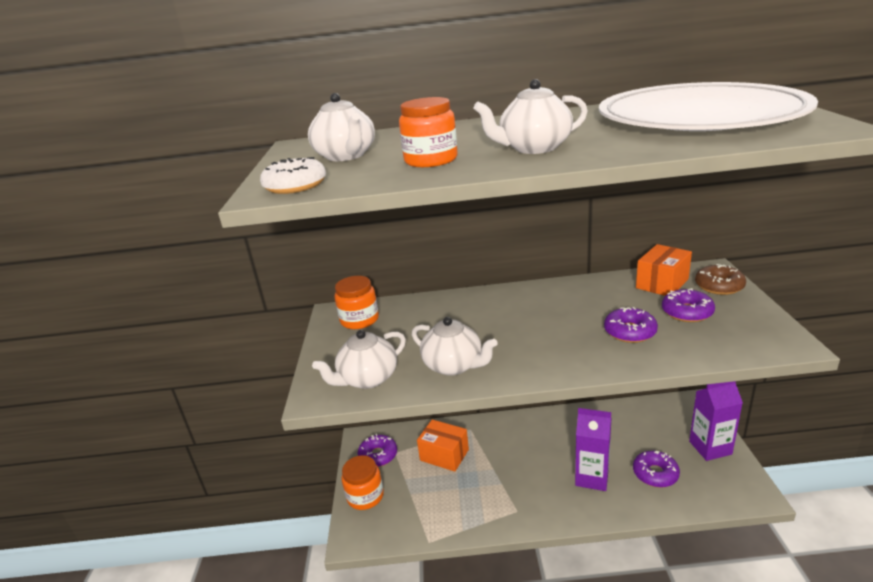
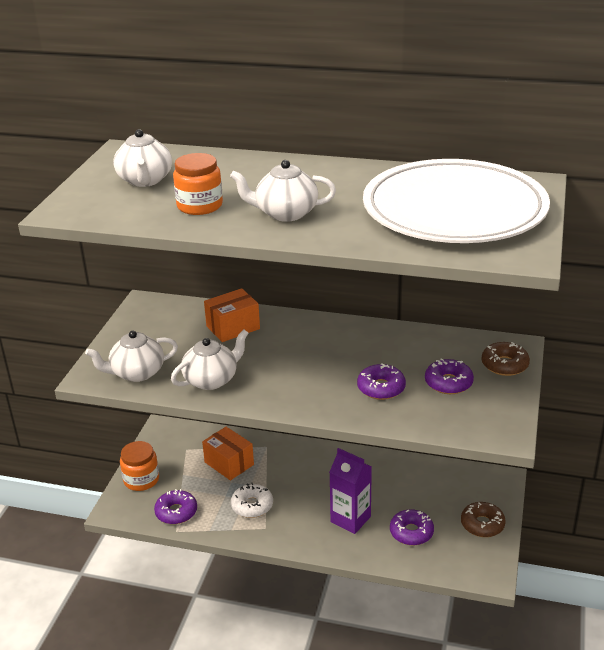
camera: 15 degrees right, 5 degrees up
(295, 186) = (84, 209): white donut -> white donut (252, 506)
(359, 320) = (161, 316): orange jar -> none
(378, 455) = (169, 447): purple donut -> purple donut (176, 512)
(454, 365) = (212, 380): white teapot -> white teapot turned 90 degrees counterclockwise
(662, 283) = (455, 348): orange box -> orange box (233, 327)
(710, 448) = (482, 524): purple carton -> brown donut

